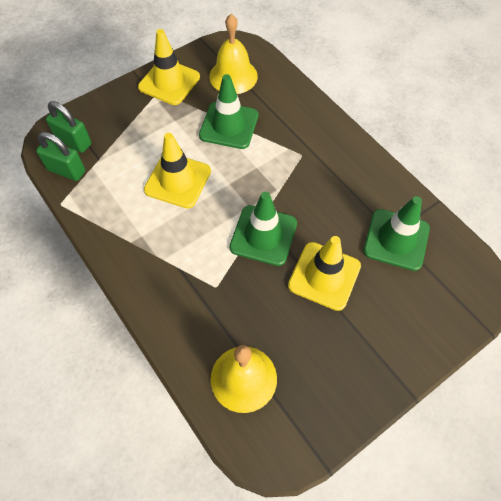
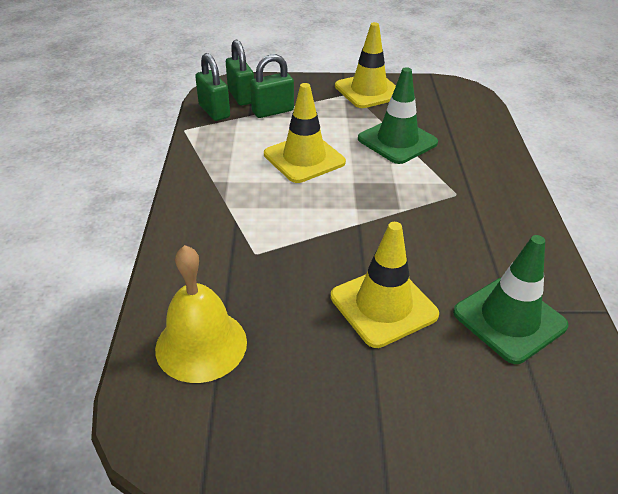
camera: 35 degrees right, 20 degrees down
(113, 144) = (272, 111): none -> green padlock
(233, 76) = (438, 109): yellow bell -> none
(263, 235) = (348, 237): green traffic cone -> none

